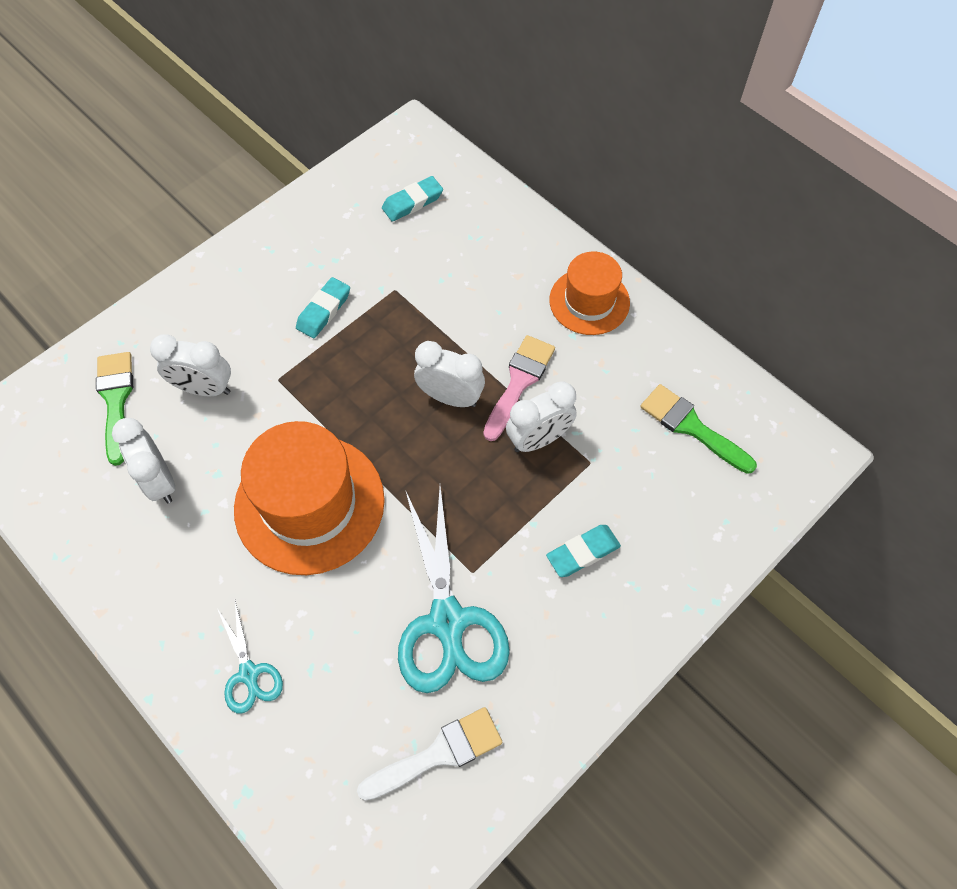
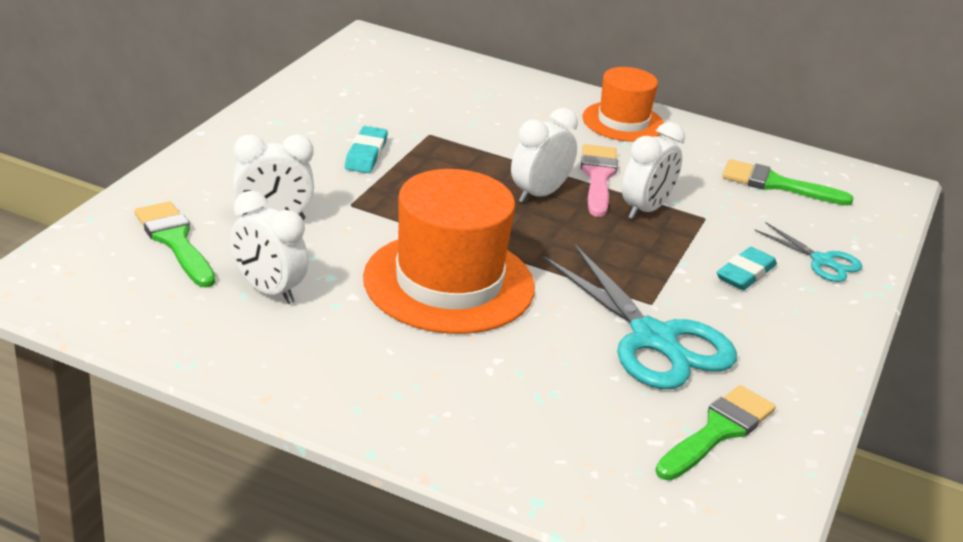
camera: 25 degrees left, 30 degrees down
(249, 673) = (473, 412): turquoise scissors -> turquoise scissors (822, 261)
(412, 202) = (405, 79): turquoise eraser -> none
(438, 753) = (718, 431): white brush -> green brush
(450, 397) = (539, 194): white clock -> white clock turned 45 degrees counterclockwise

